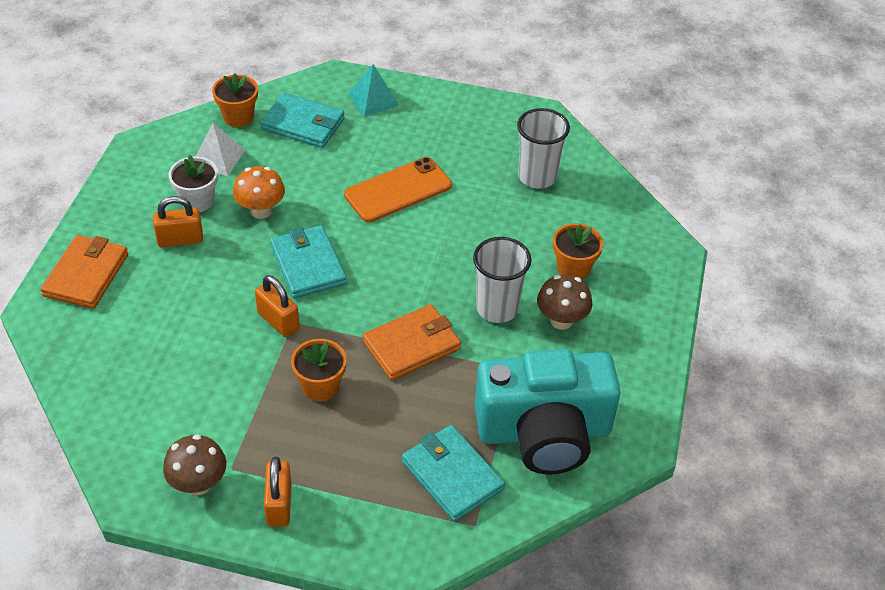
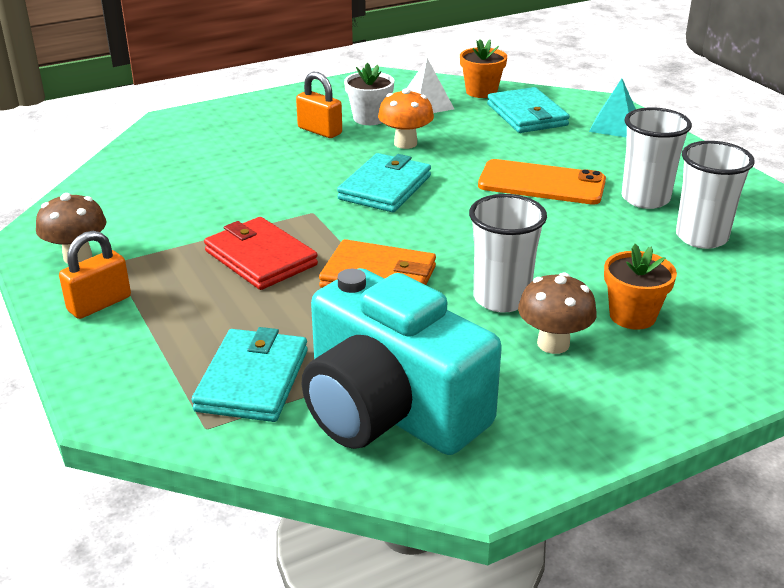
camera: 50 degrees right, 15 degrees down
(86, 275) = (228, 118): orange wallet -> none
(278, 321) = (303, 205): orange padlock -> none
(320, 387) = (260, 258): orange flower pot -> red wallet
(472, 162) = (645, 199): none -> white cup

